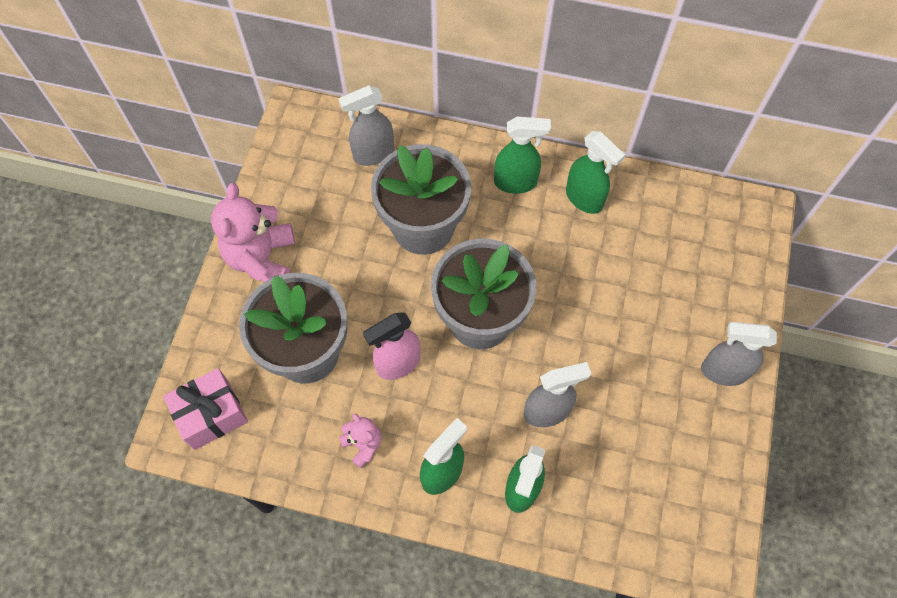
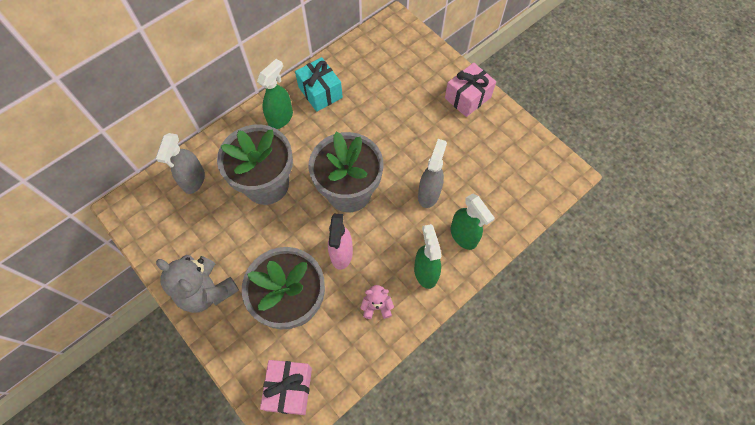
camera: 55 degrees left, 0 degrees up
(261, 258) = (207, 291): pink teddy bear -> grey teddy bear
(584, 199) = (320, 92): green spray bottle -> turquoise gift
(723, 371) = (467, 97): grey spray bottle -> pink gift

